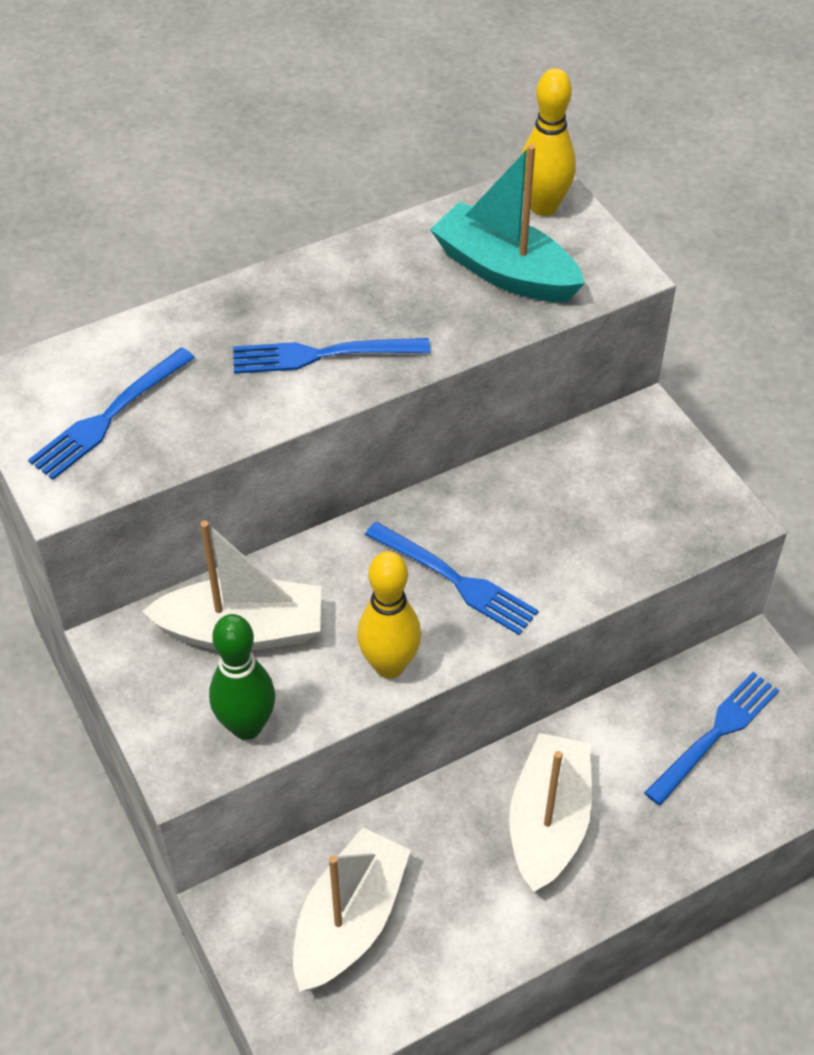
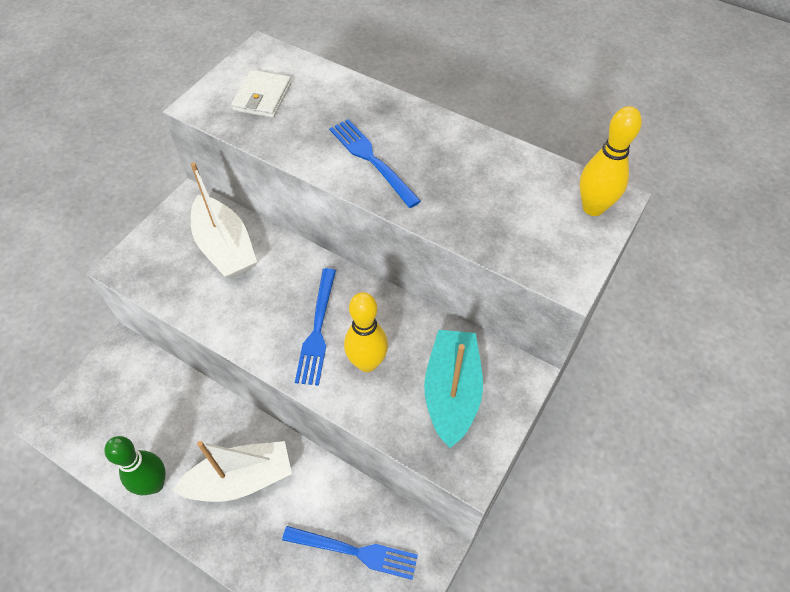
camera: 60 degrees right, 5 degrees up
(109, 417) = (262, 97): blue fork -> white wallet
(247, 726) = (163, 280): green bowling pin -> green bowling pin (154, 484)
(349, 921) = (133, 407): white boat -> none
(389, 665) = (236, 326): yellow bowling pin -> yellow bowling pin (367, 363)
(505, 271) = (514, 214): turquoise boat -> turquoise boat (452, 392)

